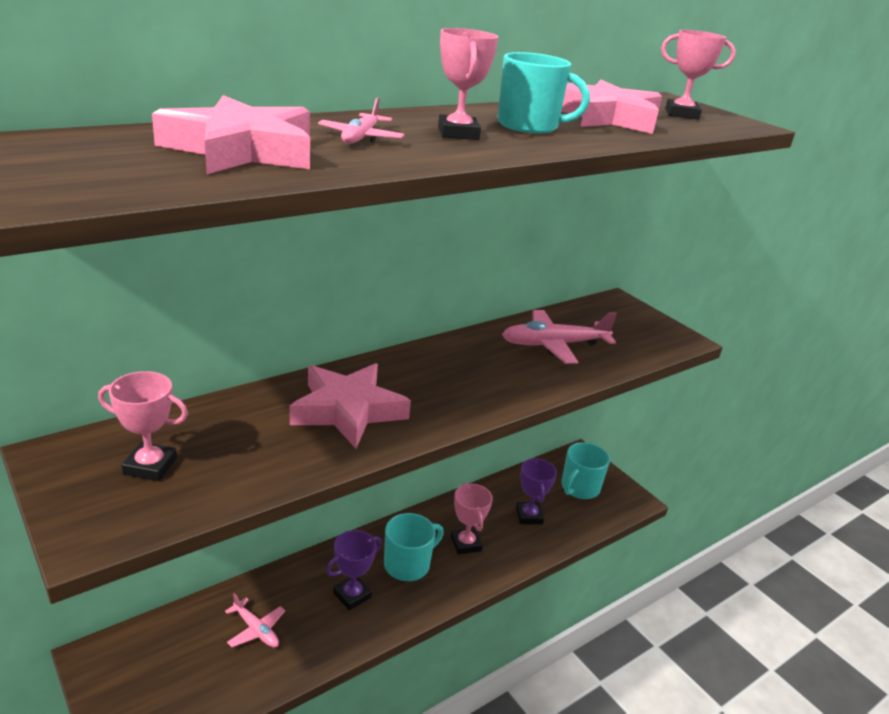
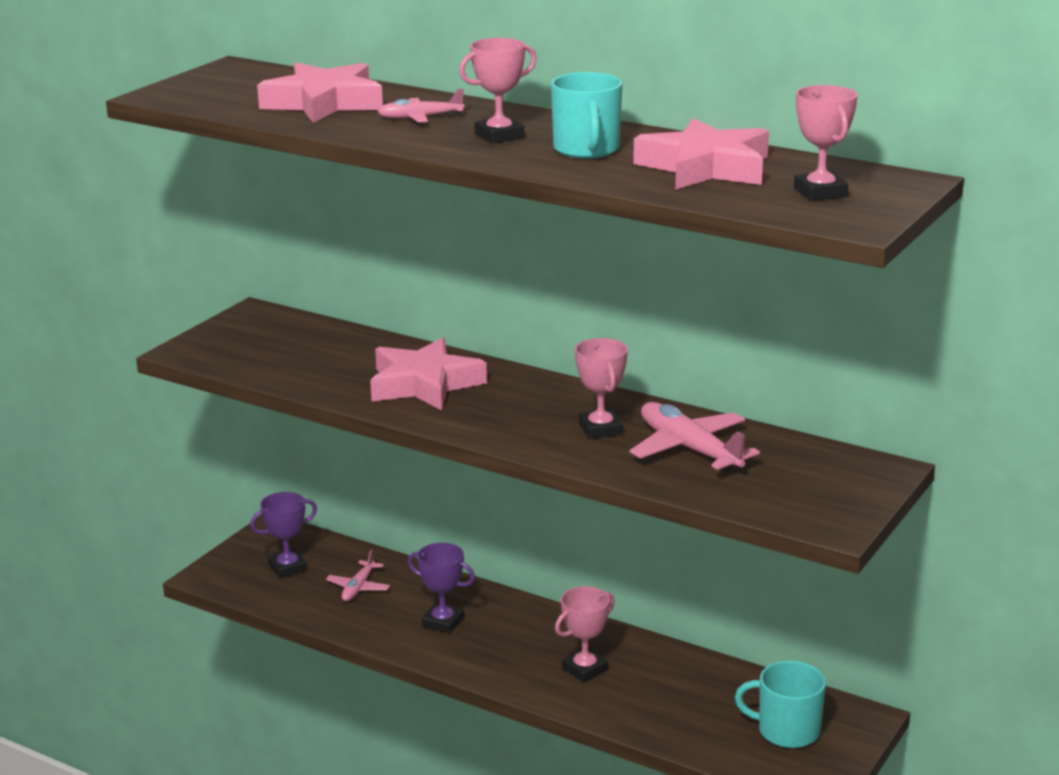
camera: 70 degrees right, 5 degrees down
(150, 466) = (273, 342): pink trophy -> pink trophy (600, 429)
(408, 564) = (515, 641): turquoise mug -> none
(529, 516) = (682, 702): purple trophy -> purple trophy (288, 568)

